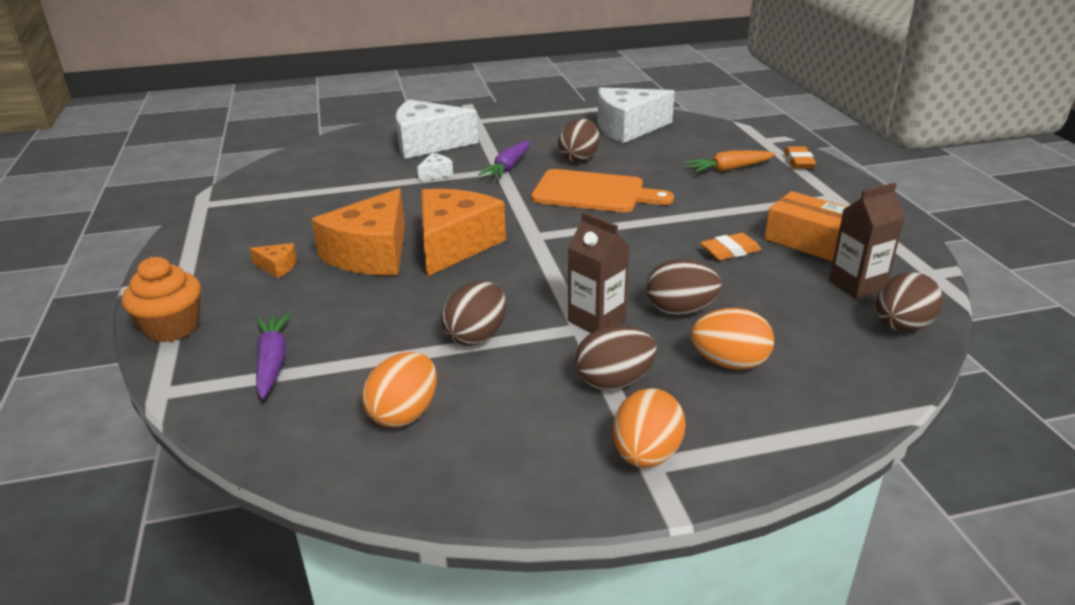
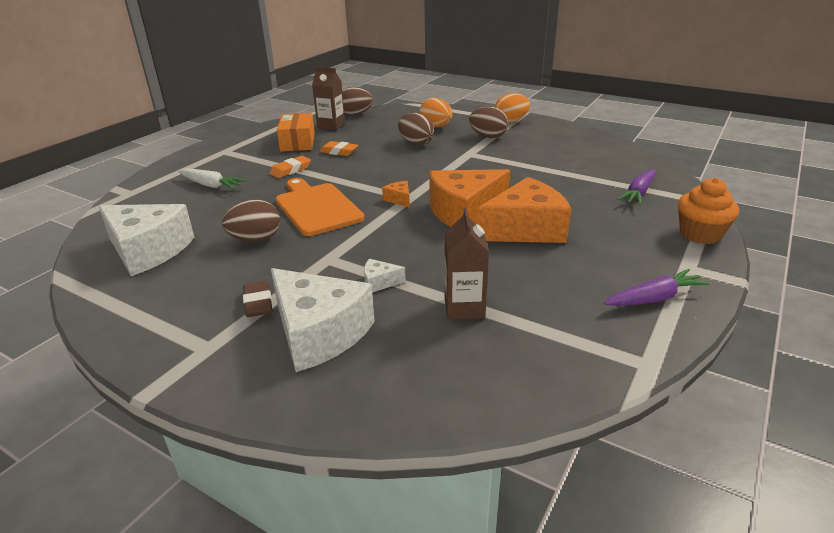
camera: 135 degrees left, 0 degrees up
(277, 267) = (603, 248): orange cheese -> orange cheese (399, 199)
(404, 414) = (586, 155): orange egg -> none
(476, 336) = (520, 167): brown egg -> none
(491, 139) = (258, 303): none -> brown eraser
(508, 167) = (317, 258): purple carrot -> purple carrot (654, 298)
(596, 320) = (457, 153): brown carton -> brown carton (464, 307)
(728, 169) = (211, 185): orange carrot -> white carrot
(798, 162) = (170, 172): orange eraser -> orange eraser (291, 170)

